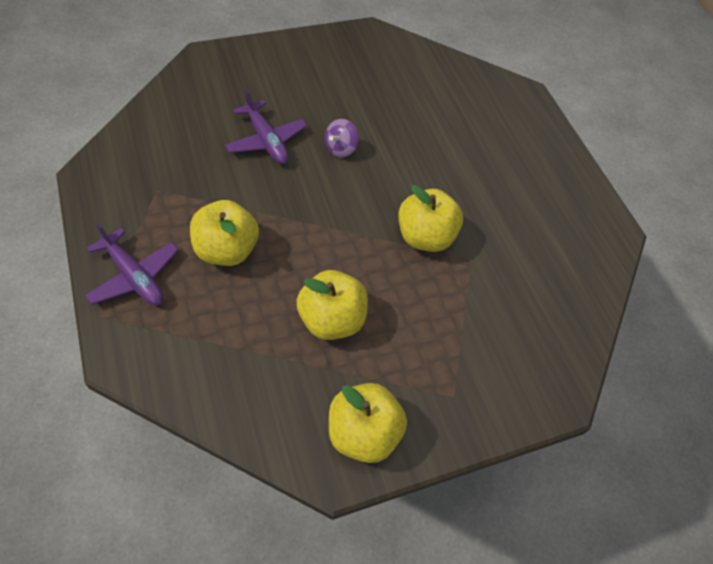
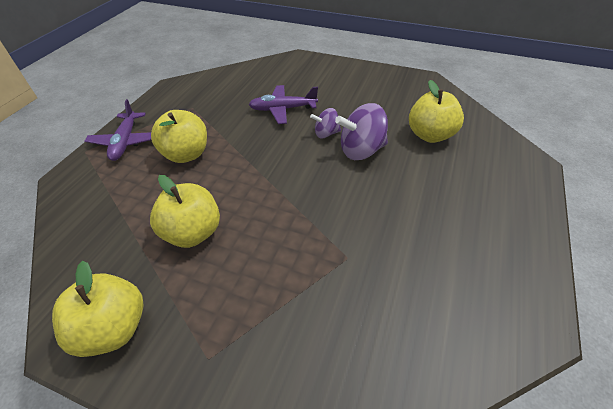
camera: 50 degrees right, 10 degrees down
(266, 140) = (282, 109): purple plane -> purple plane turned 75 degrees clockwise
(389, 151) = (361, 150): none -> purple spinning top
(424, 237) = (325, 219): yellow apple -> yellow apple (430, 135)

